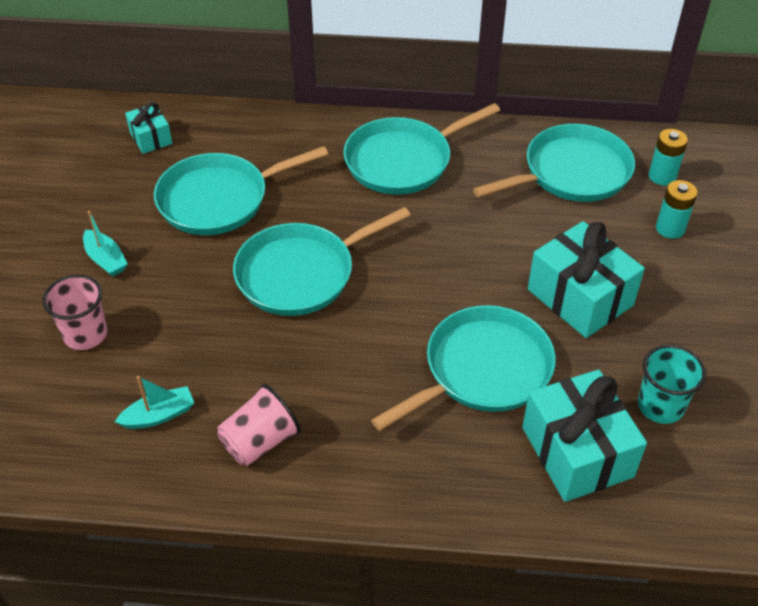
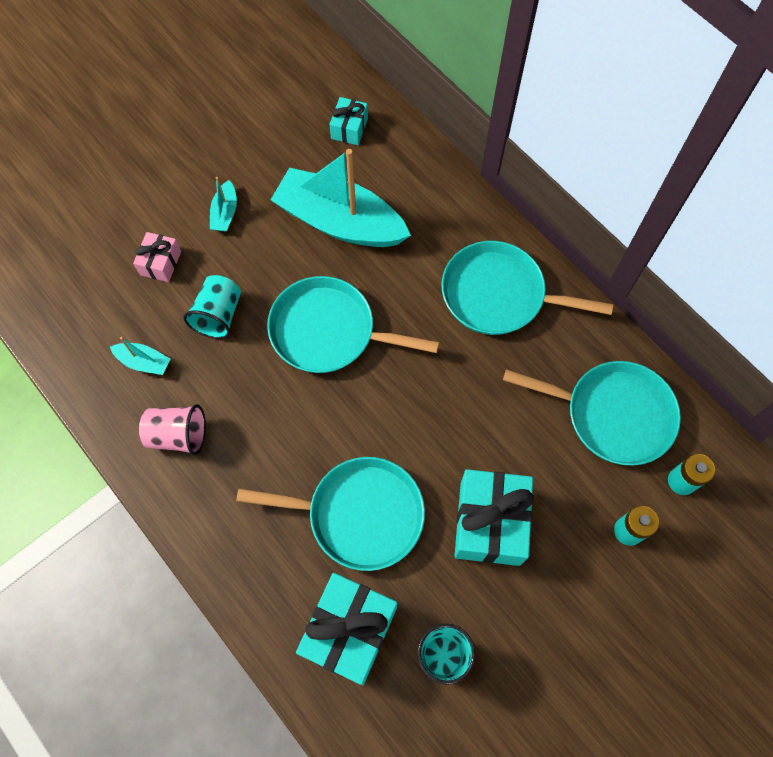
camera: 45 degrees right, 20 degrees up
(85, 334) = (161, 263): pink cup -> pink gift
(189, 331) = (218, 315): none -> turquoise cup
(219, 199) = (339, 222): turquoise pan -> turquoise boat

